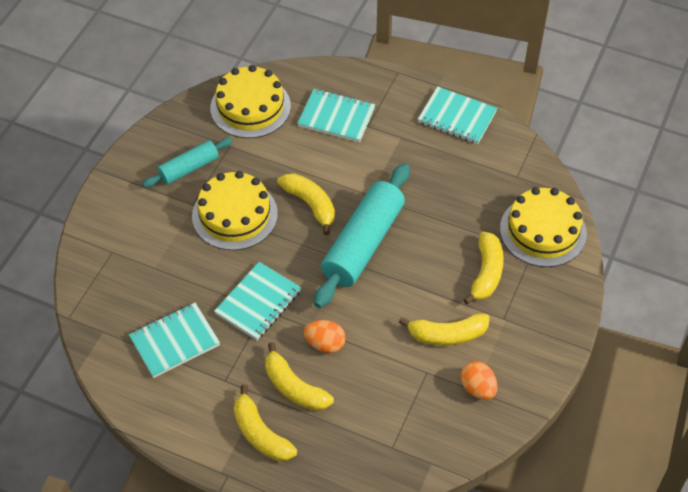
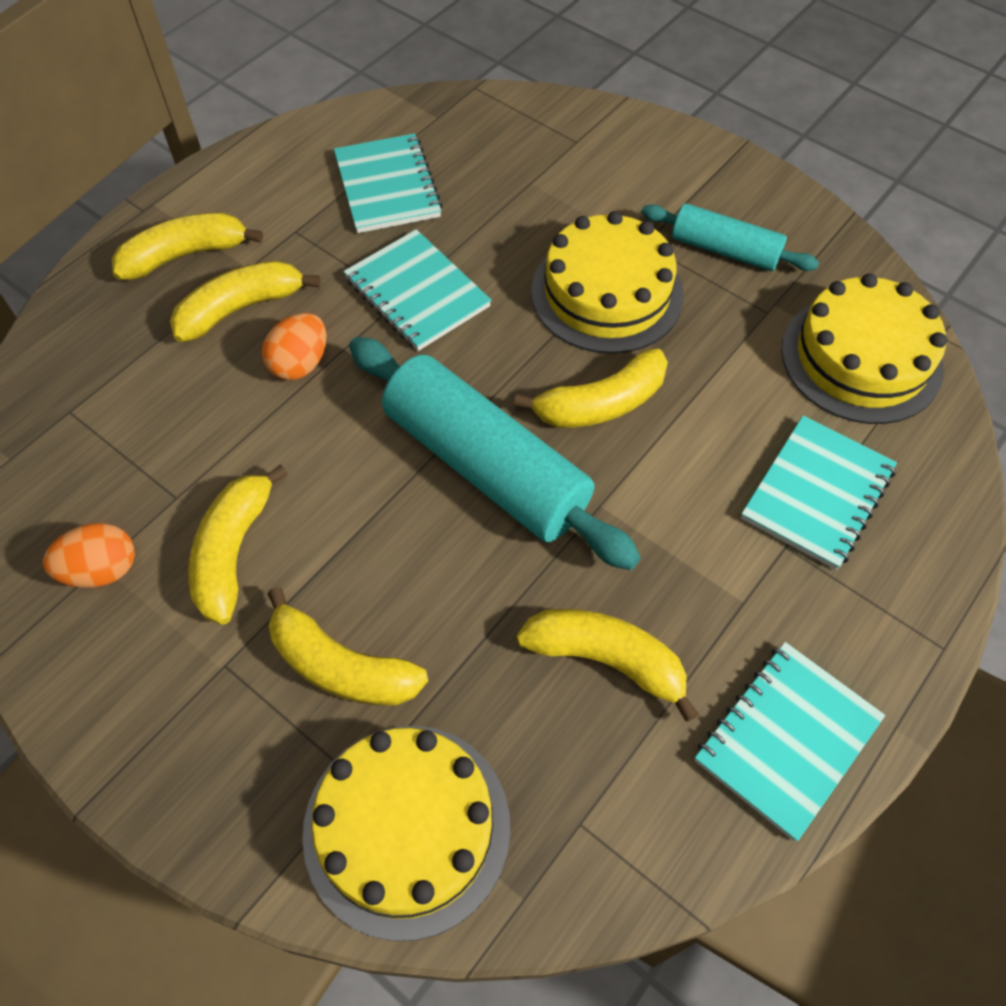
camera: 105 degrees right, 5 degrees up
(189, 168) = (725, 250): turquoise rolling pin -> turquoise rolling pin turned 45 degrees counterclockwise
(446, 179) = (607, 659): none -> yellow banana

